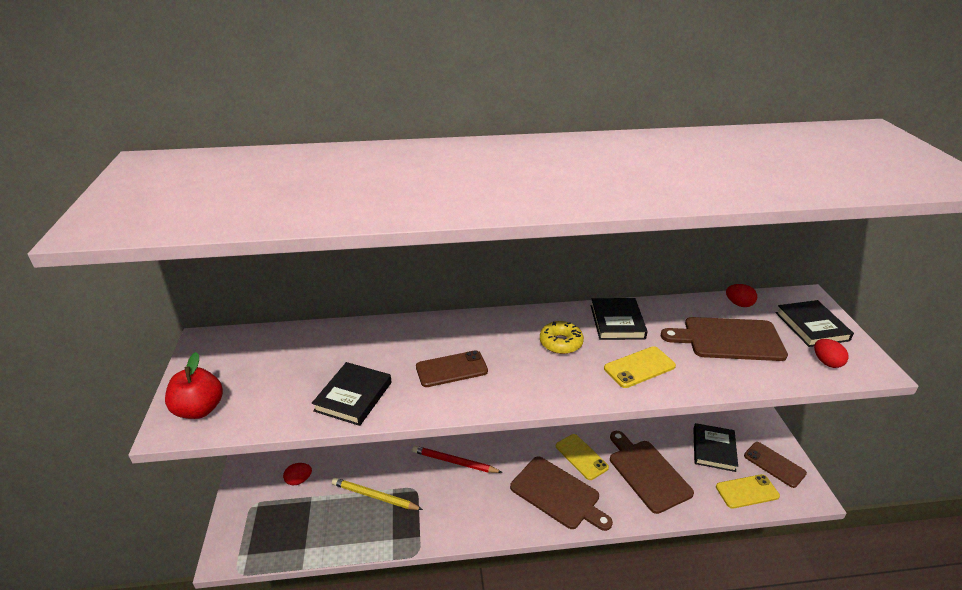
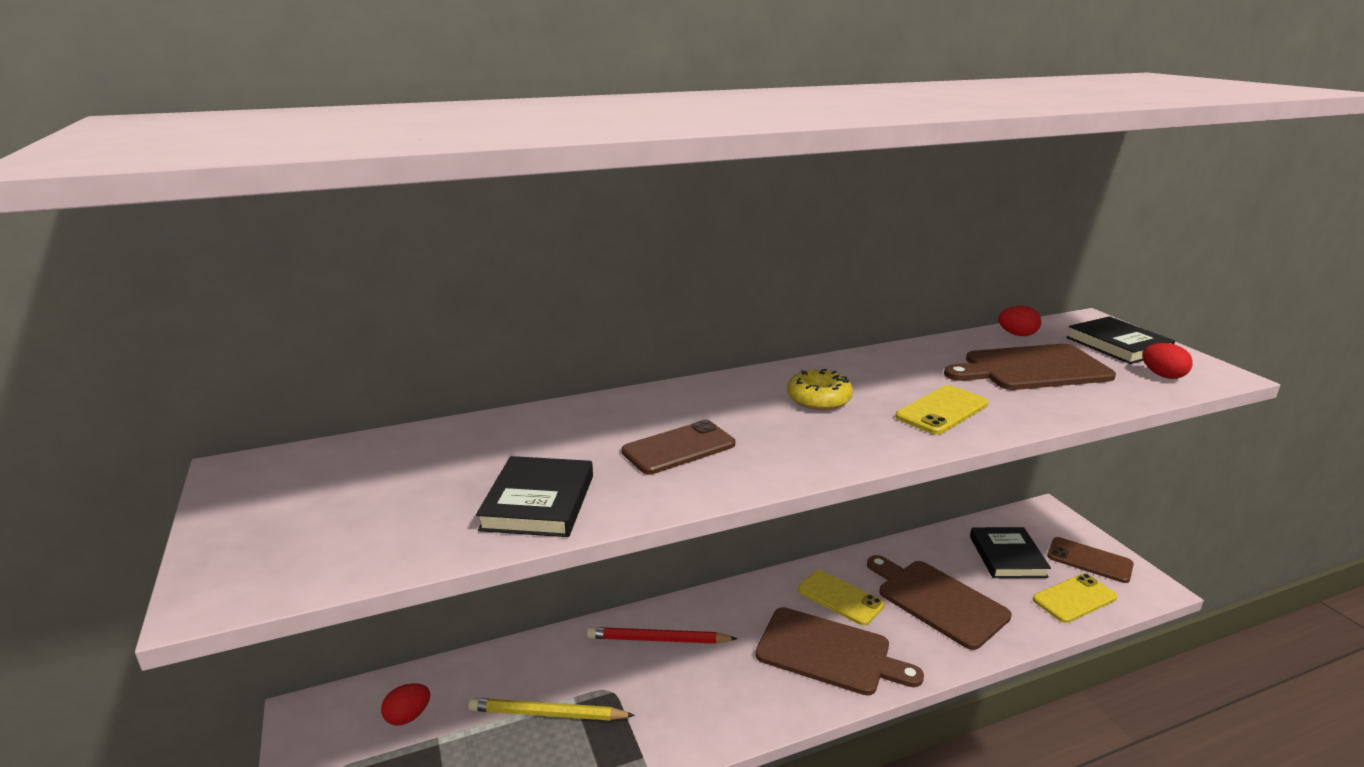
camera: 15 degrees left, 10 degrees down
(199, 409) = (263, 561): red apple -> none
(617, 322) = (879, 369): black book -> none

